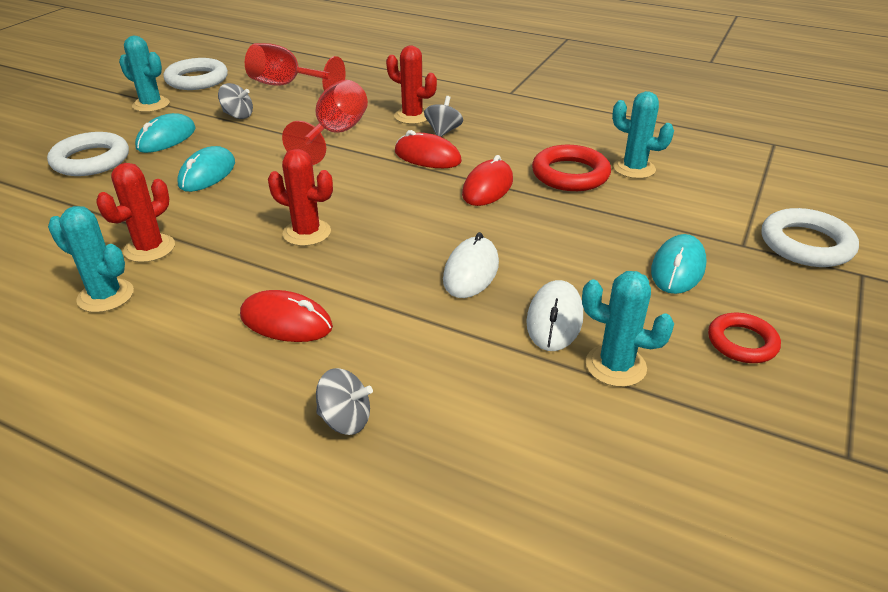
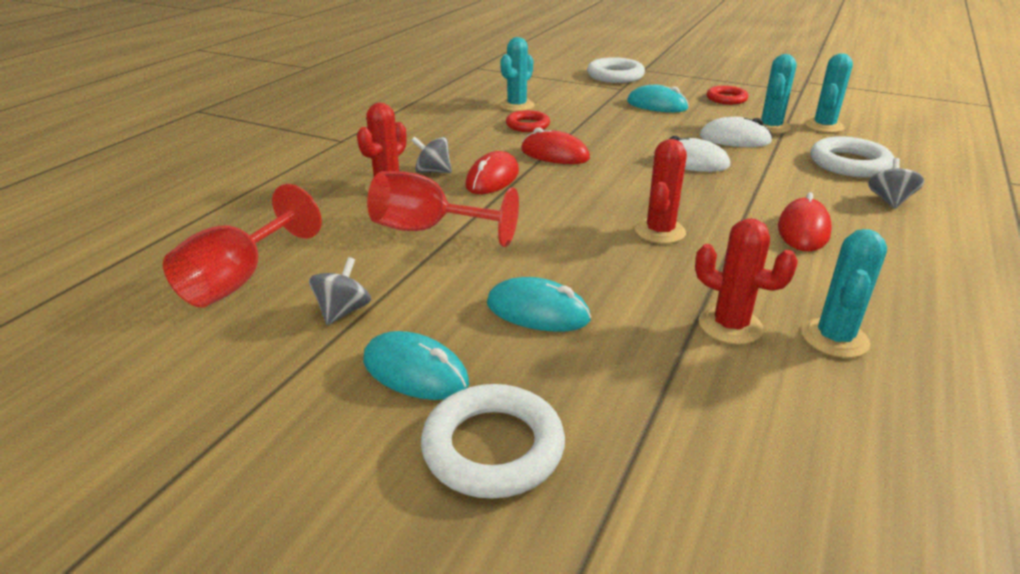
camera: 90 degrees left, 5 degrees down
(151, 105) = (253, 423): turquoise cactus -> turquoise cactus (824, 126)
(197, 79) = (145, 383): white ring -> white ring (849, 163)
(570, 174) = (527, 125): red ring -> red ring, size x0.65

